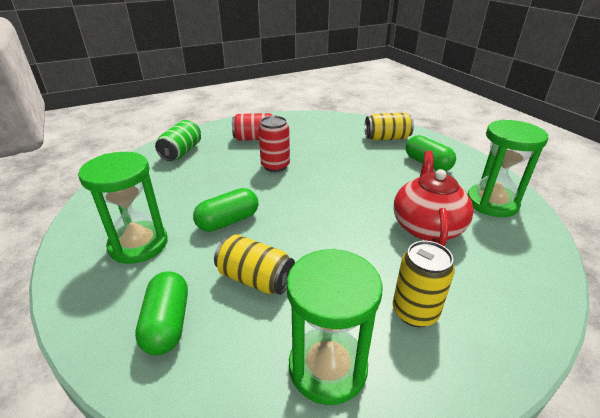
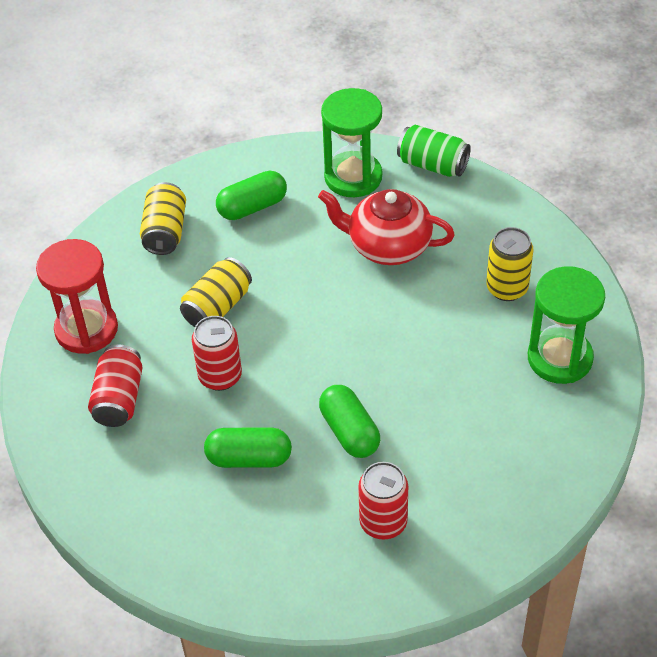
camera: 80 degrees left, 15 degrees up
(138, 244) = (383, 522): green hourglass -> red can
(167, 323) = (507, 476): green capsule -> green capsule (249, 458)
(181, 152) = (142, 503): green can -> green can (432, 165)
(255, 279) = (454, 405): yellow can -> yellow can (217, 307)
(303, 125) = (86, 329): none -> red hourglass

